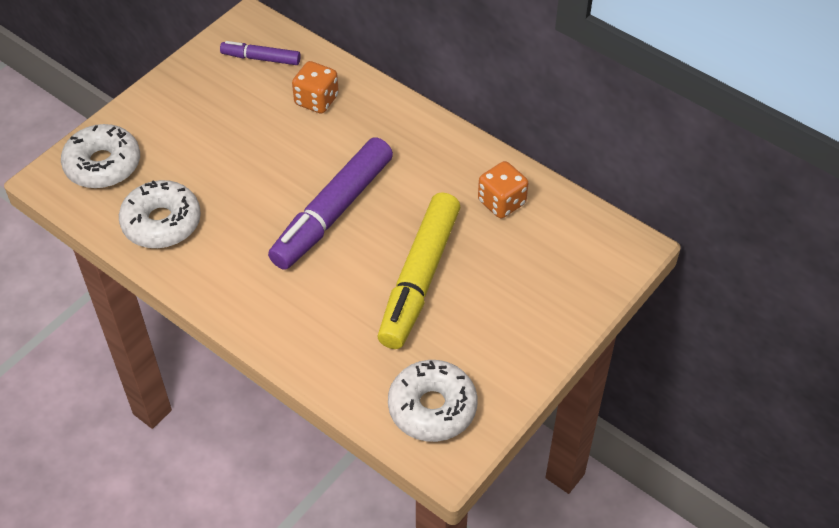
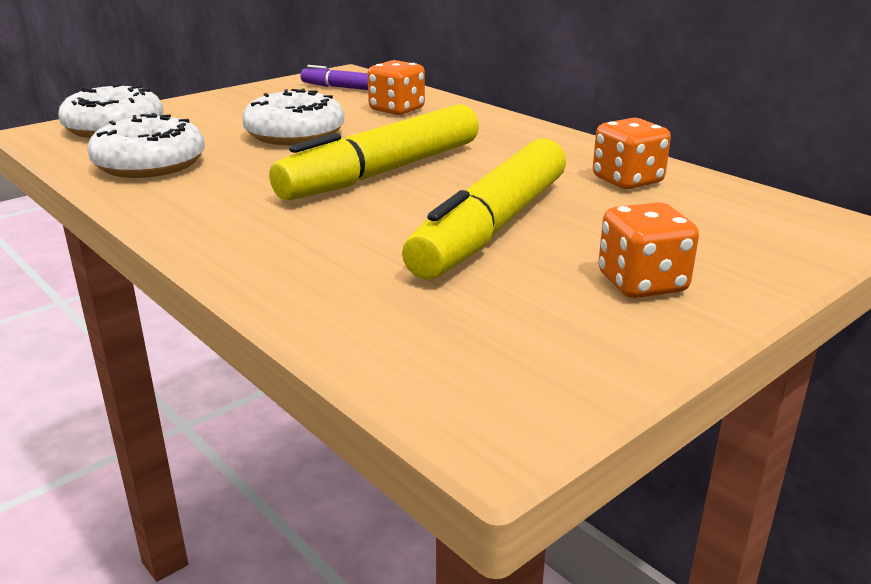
camera: 10 degrees right, 25 degrees down
(332, 212) = (382, 172): purple marker -> yellow marker
(432, 408) = (481, 356): white donut -> white donut (295, 134)
(511, 329) = (642, 283): none -> orange dice

